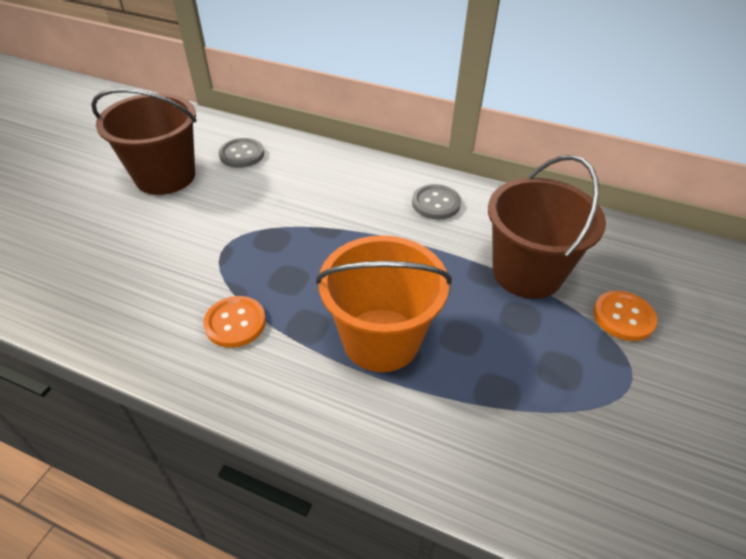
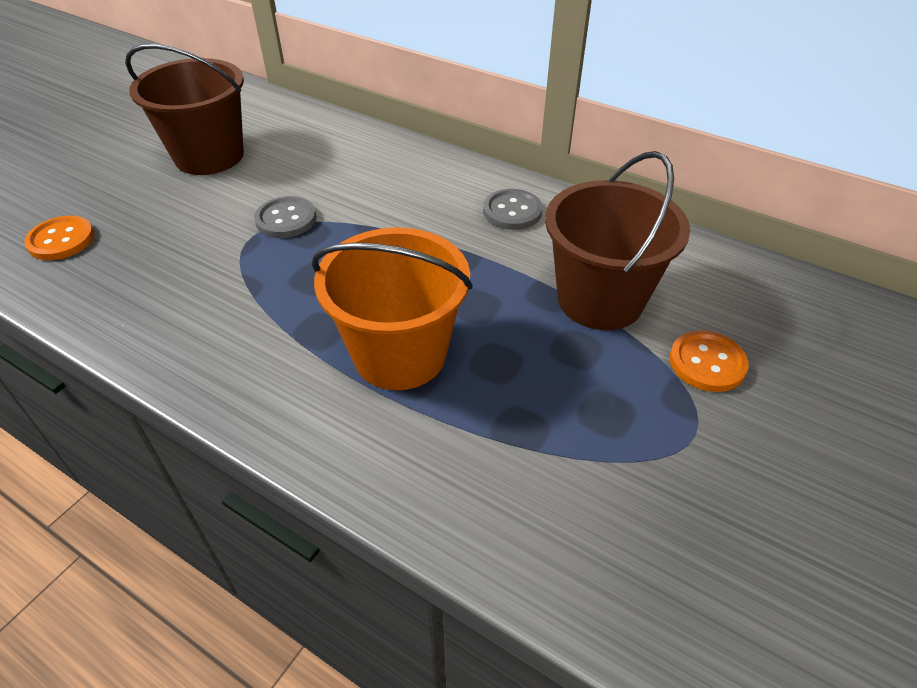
camera: 10 degrees right, 0 degrees up
(235, 323) = (239, 318): orange button -> orange button (61, 240)
(242, 154) = (301, 139): grey button -> grey button (286, 219)

